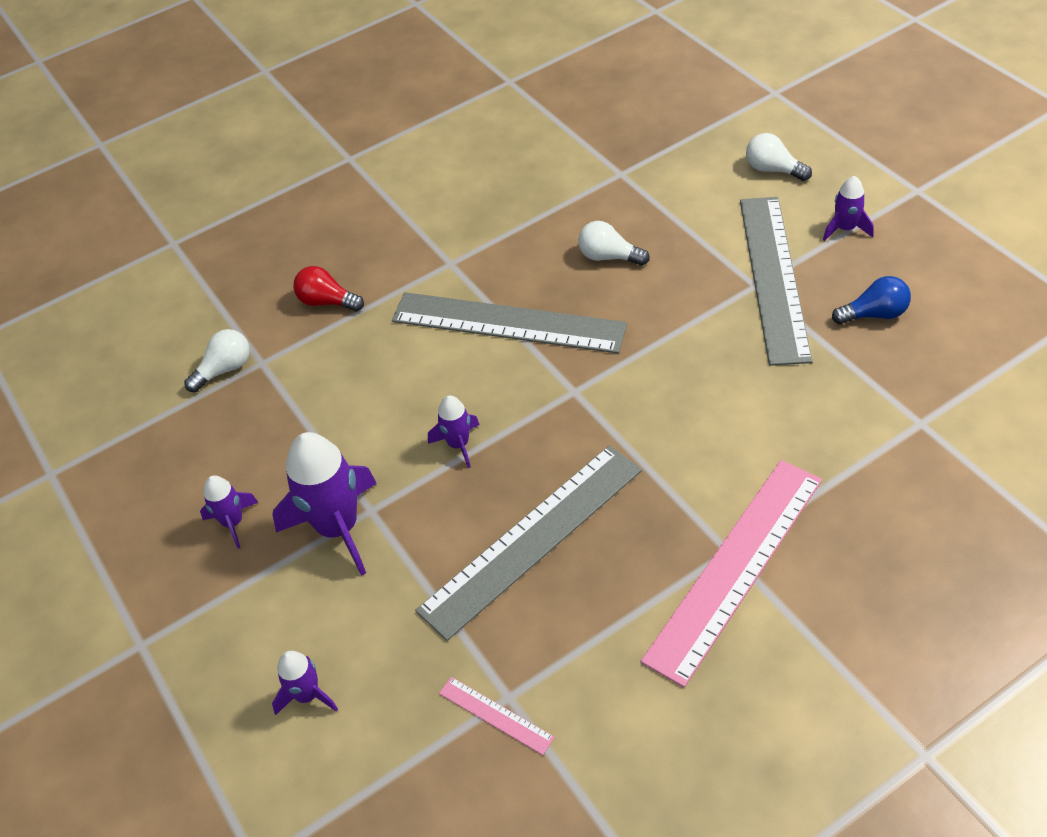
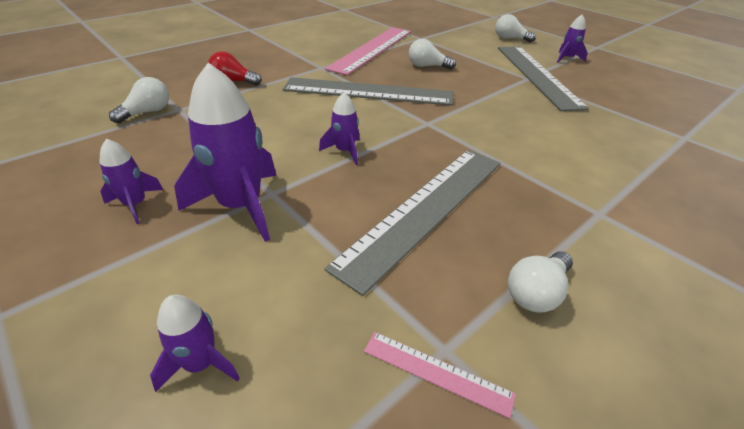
camera: 15 degrees left, 10 degrees down
(612, 646) = (536, 292): none -> white light bulb
(734, 567) = (612, 224): pink ruler -> pink ruler (372, 49)
(874, 314) = (611, 90): blue light bulb -> none

